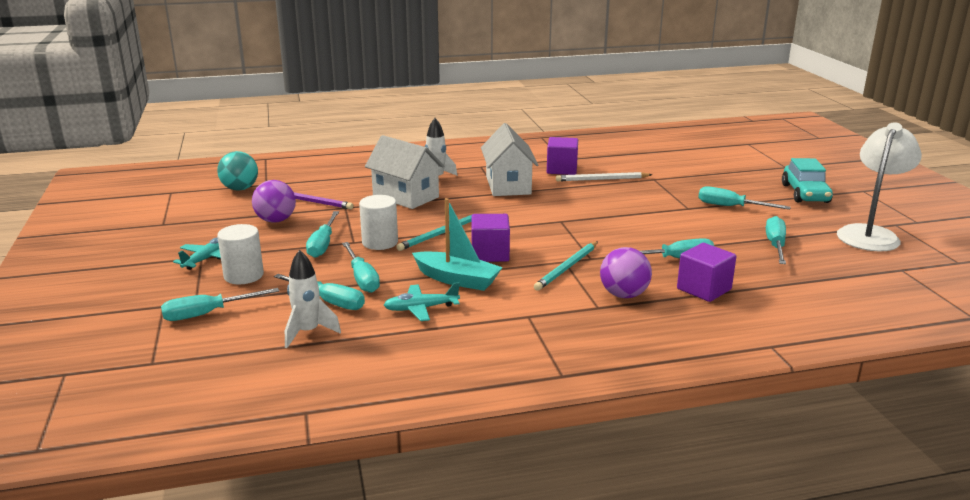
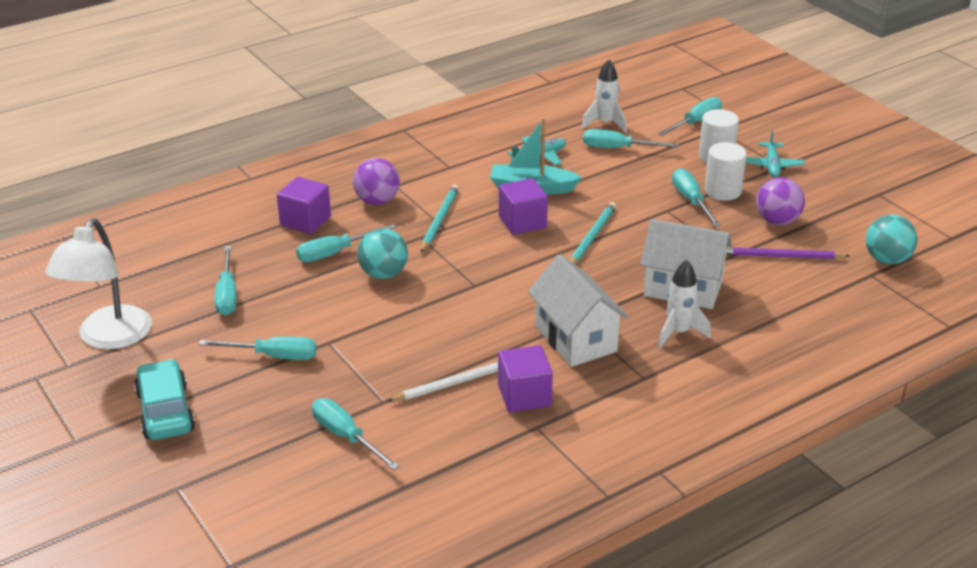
camera: 160 degrees right, 10 degrees up
(362, 278) = (614, 173): turquoise screwdriver -> turquoise screwdriver (346, 436)
(380, 242) = (640, 214): white cylinder -> white cylinder (723, 191)
(635, 238) = (383, 274): none -> turquoise ball

